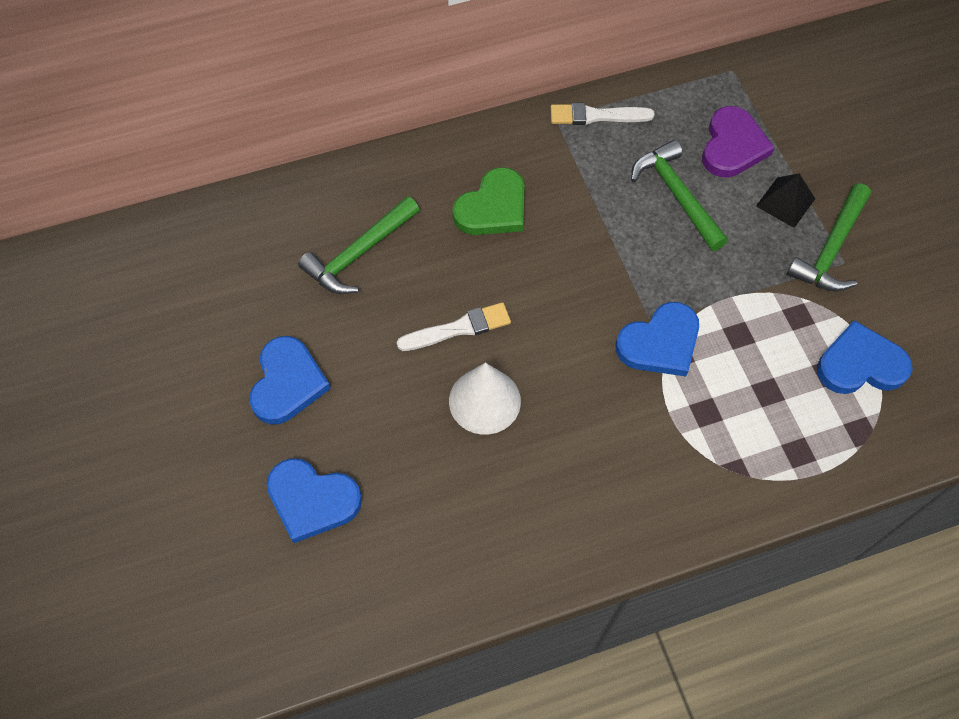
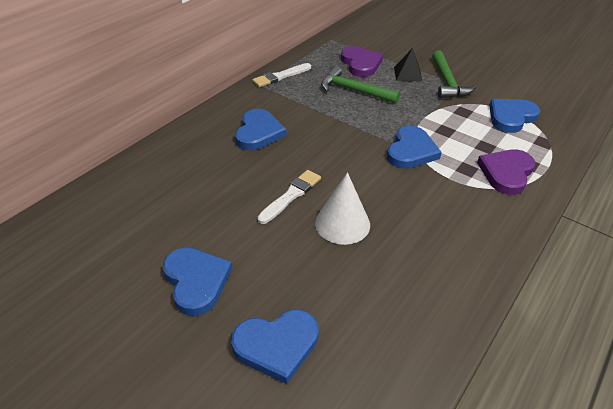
camera: 35 degrees left, 20 degrees down
(359, 253) = (191, 187): green hammer -> none
(493, 207) = (259, 132): green heart -> blue heart
(752, 448) = (506, 173): none -> purple heart

